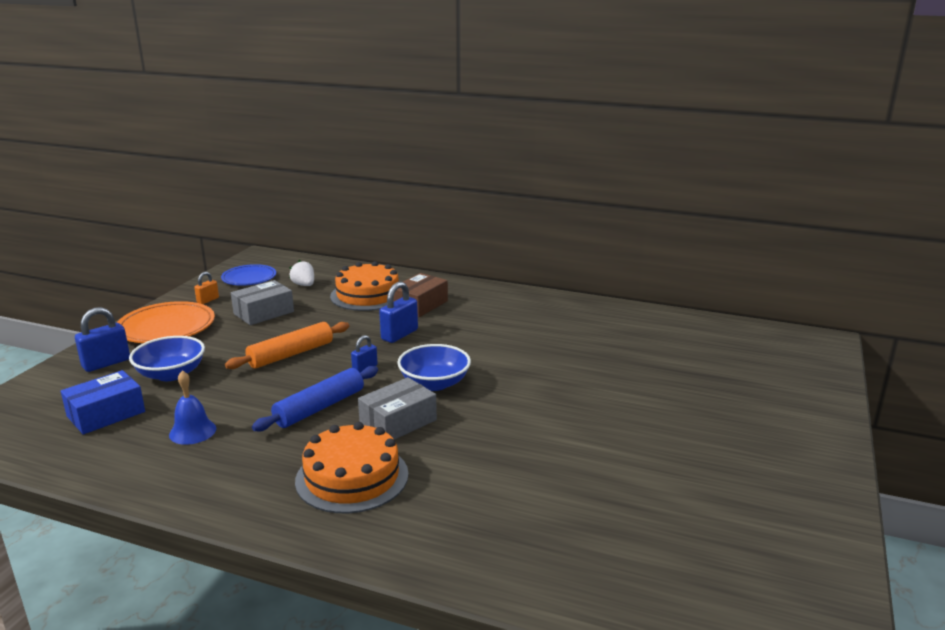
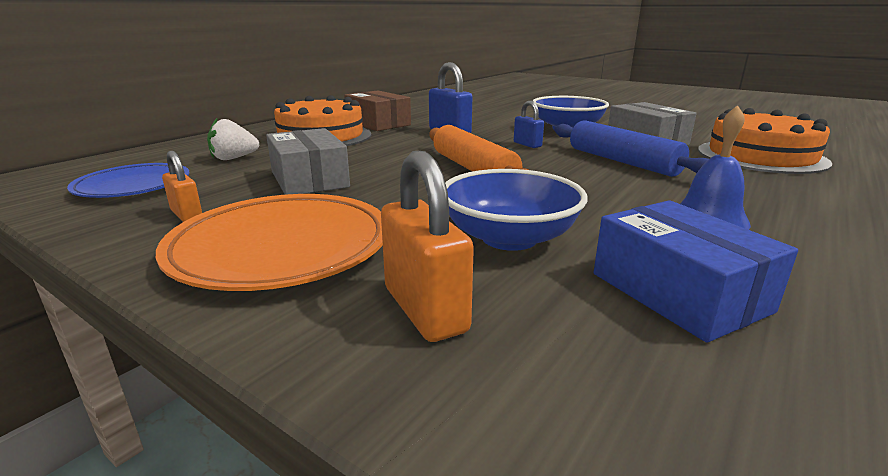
camera: 75 degrees left, 0 degrees up
(106, 363) = (425, 309): blue padlock -> orange padlock

